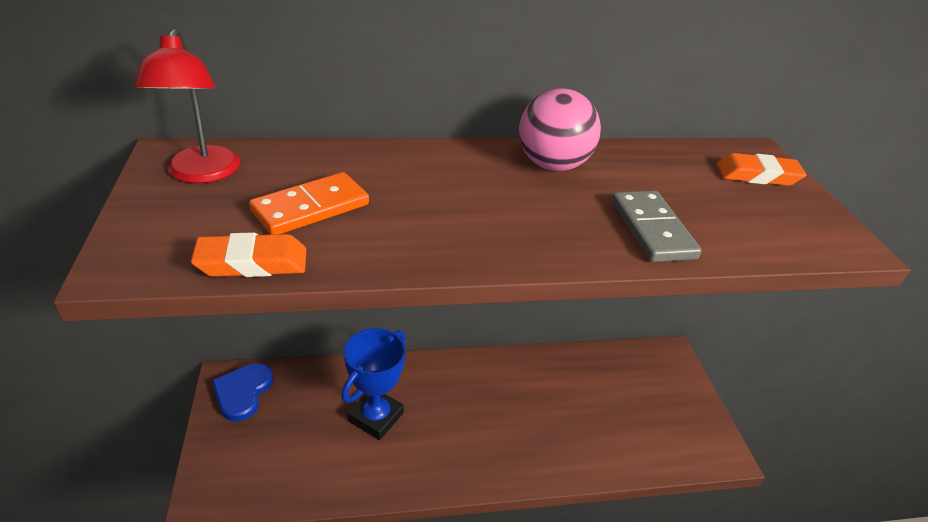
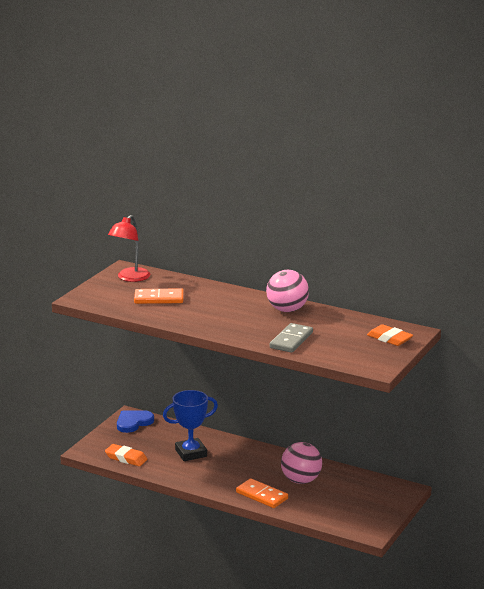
camera: 40 degrees right, 15 degrees down
(252, 263) = (120, 309): orange eraser -> orange eraser (126, 458)
(542, 456) = (262, 495): none -> orange domino
(557, 398) = (301, 480): none -> pink ball

